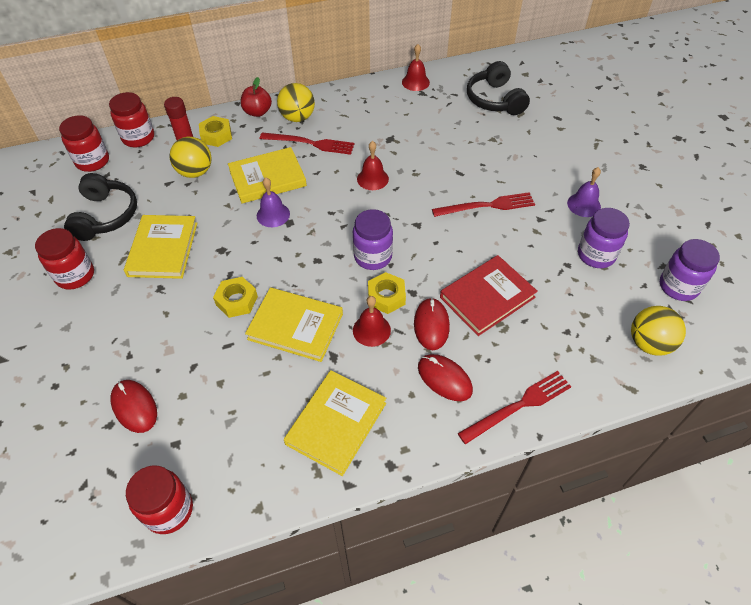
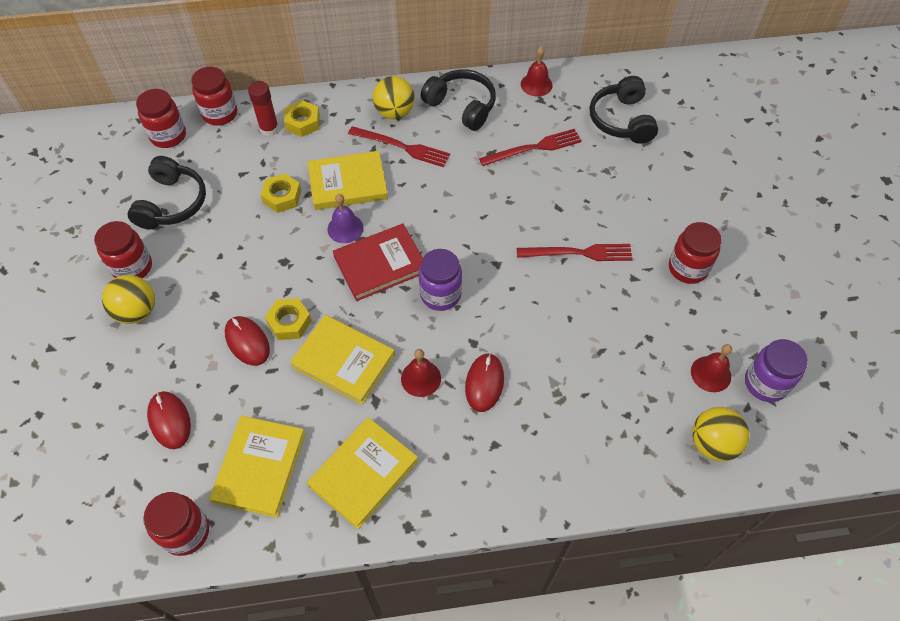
camera: 10 degrees right, 5 degrees up
(163, 249) = (224, 251): yellow book -> yellow book (259, 467)
(195, 172) = (273, 164): yellow ball -> yellow ball (137, 311)
(257, 112) = (352, 99): red apple -> none
(355, 106) = (461, 106): none -> black headphones
(372, 179) = (461, 201): red bell -> red bell (710, 374)
(386, 296) = (444, 343): yellow nut -> yellow nut (282, 197)
(444, 379) = (484, 445): red mouse -> red mouse (247, 342)
(487, 297) = (551, 361): red book -> red book (380, 264)
(518, 406) = (553, 488): red fork -> red fork (534, 148)
(584, 205) = (688, 268): purple bell -> red jar
(596, 255) = (684, 331): purple jar -> none

